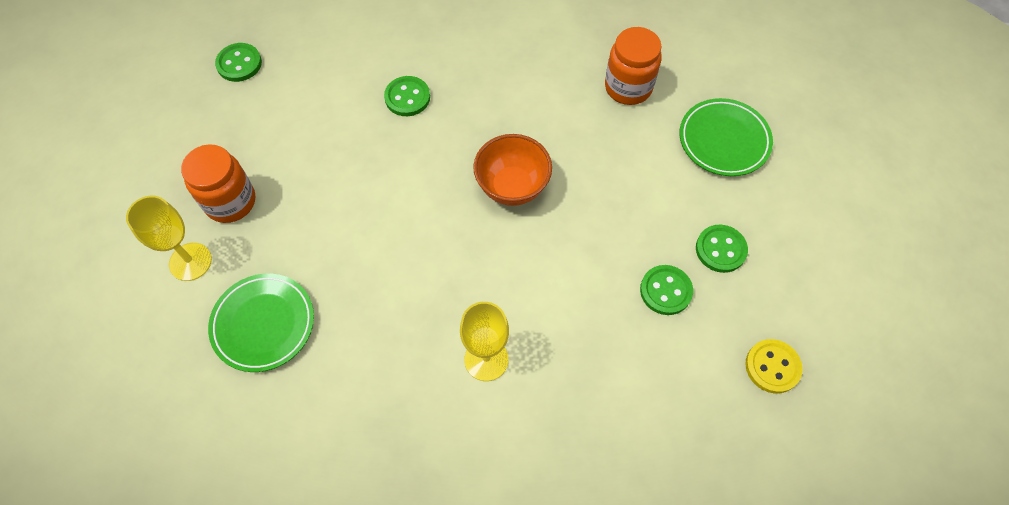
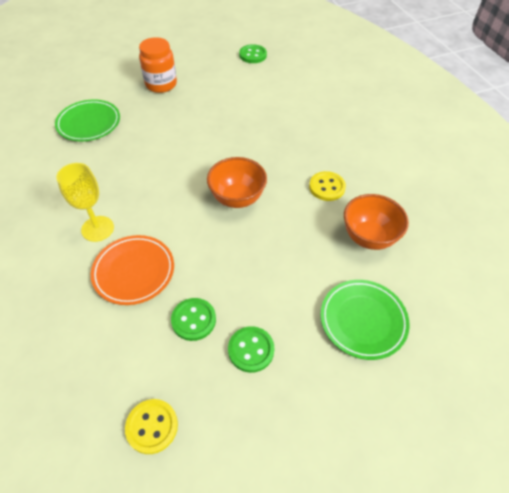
camera: 65 degrees right, 10 degrees down
(190, 261) = (117, 84): yellow goblet -> none
(407, 97) = (276, 126): green button -> none
(540, 91) = (327, 187): none -> yellow button
(575, 334) = (134, 272): none -> orange plate
(628, 87) = (369, 237): orange jar -> orange bowl

